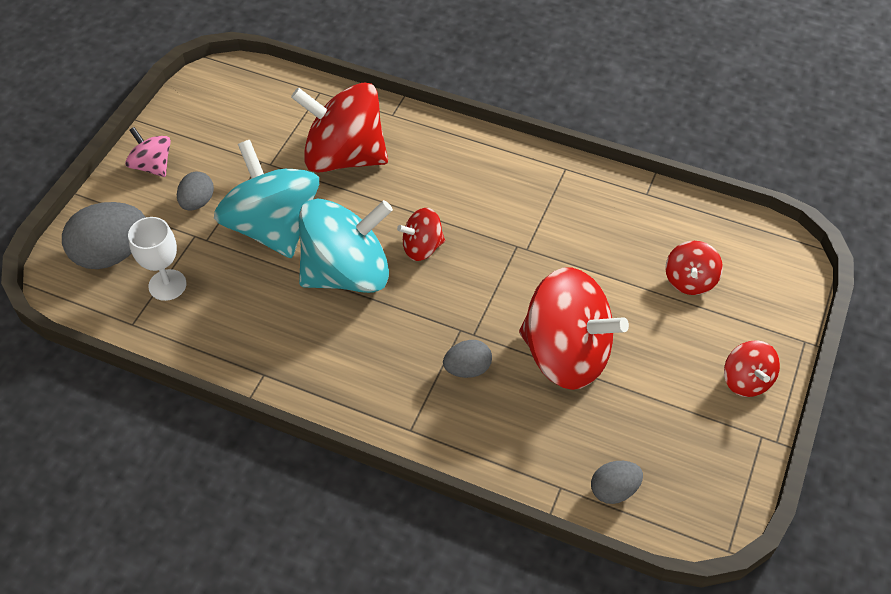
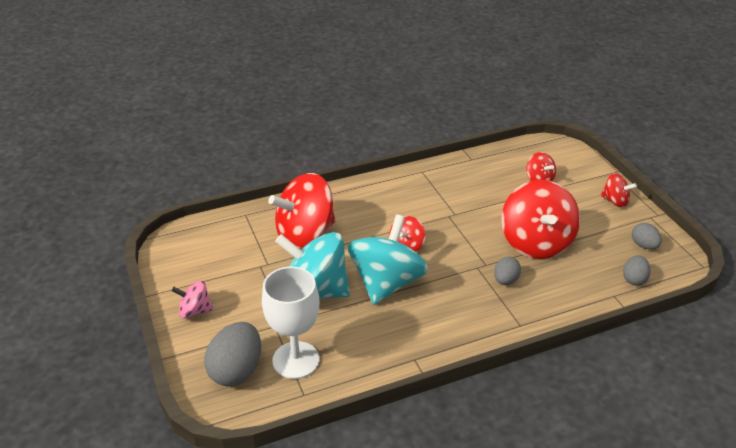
camera: 45 degrees left, 15 degrees down
(167, 285) = (296, 360): white goblet -> white goblet, size x1.56
(197, 202) = (252, 309): grey egg -> grey egg (644, 245)
(566, 354) = (536, 243): red spinning top -> red spinning top turned 105 degrees clockwise

